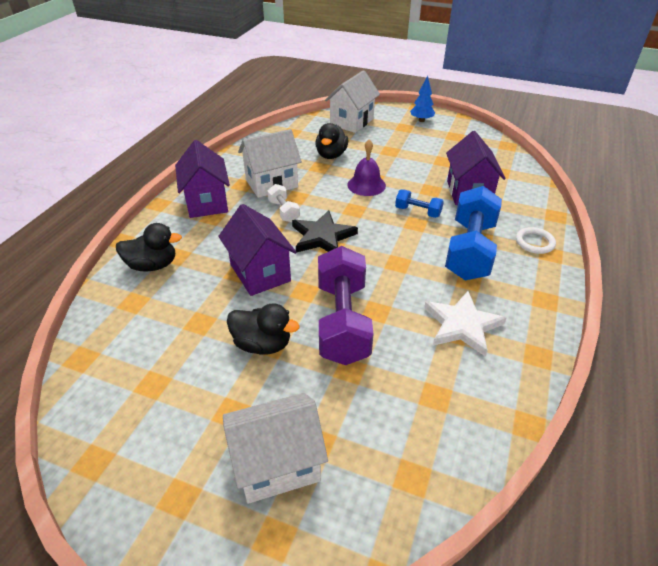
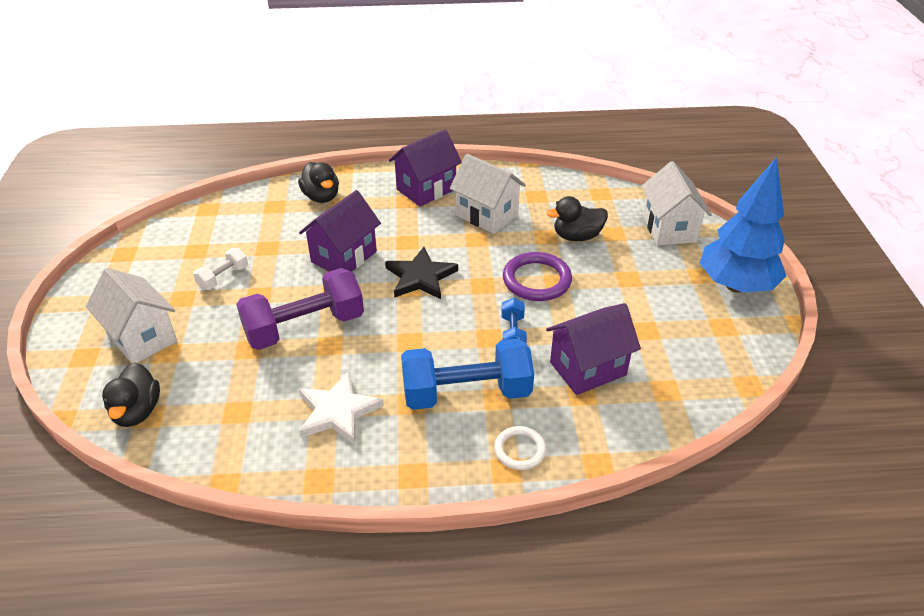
camera: 65 degrees right, 0 degrees up
(262, 344) = (257, 289): black duck -> black duck (137, 411)
(284, 211) = (445, 239): white dumbbell -> white dumbbell (223, 277)
(351, 122) = (669, 229): white house -> white house turned 75 degrees clockwise
(366, 185) = (536, 280): purple bell -> purple ring
(421, 120) = (735, 285): blue tree -> blue tree, size x2.22

